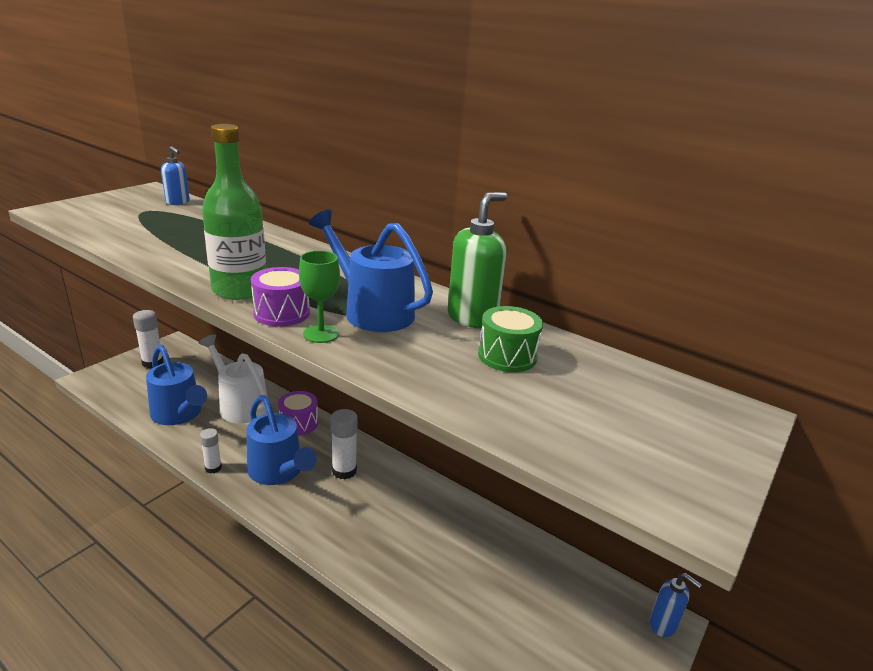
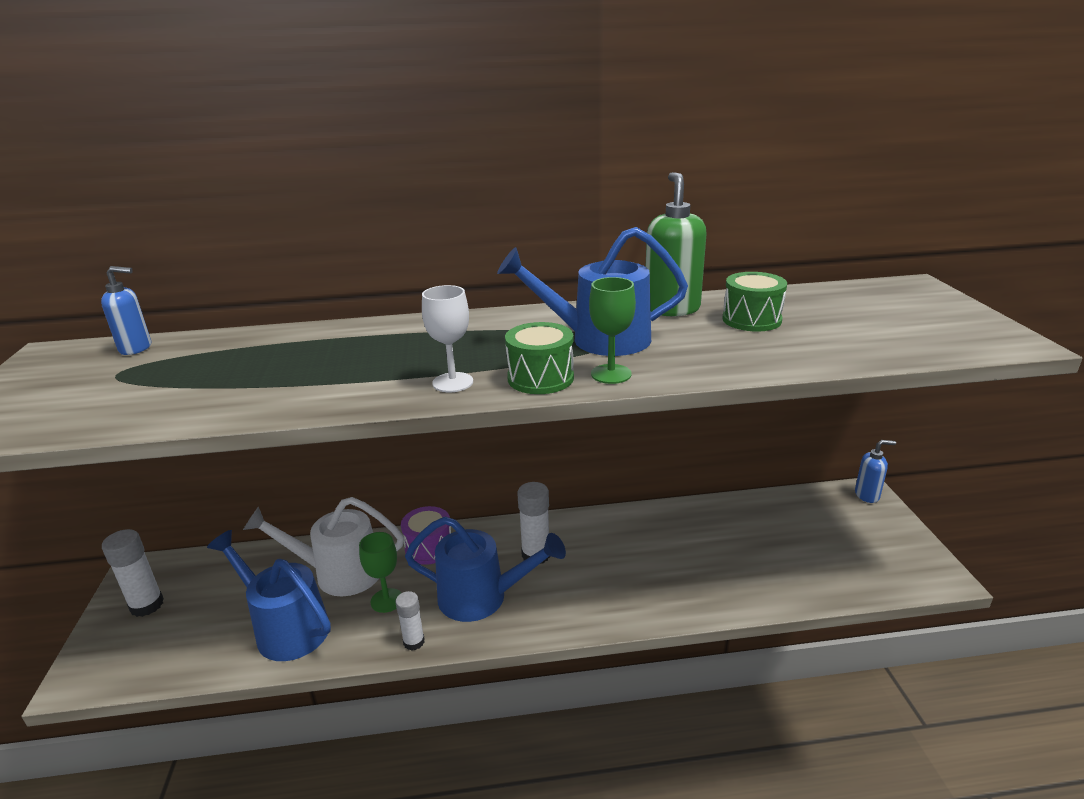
camera: 40 degrees left, 0 degrees up
(179, 415) = (285, 627): blue watering can -> blue watering can turned 150 degrees counterclockwise
(236, 436) = (387, 600): none -> green goblet
(239, 290) = (453, 382): green bottle -> white goblet
(282, 313) = (540, 378): purple drum -> green drum

